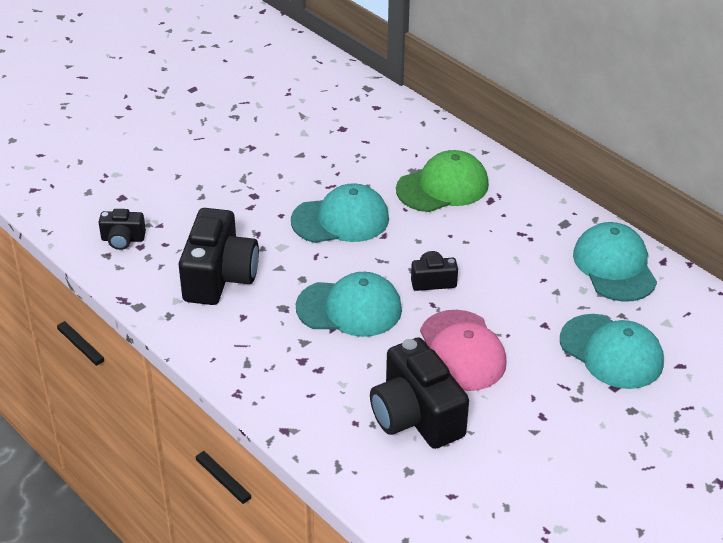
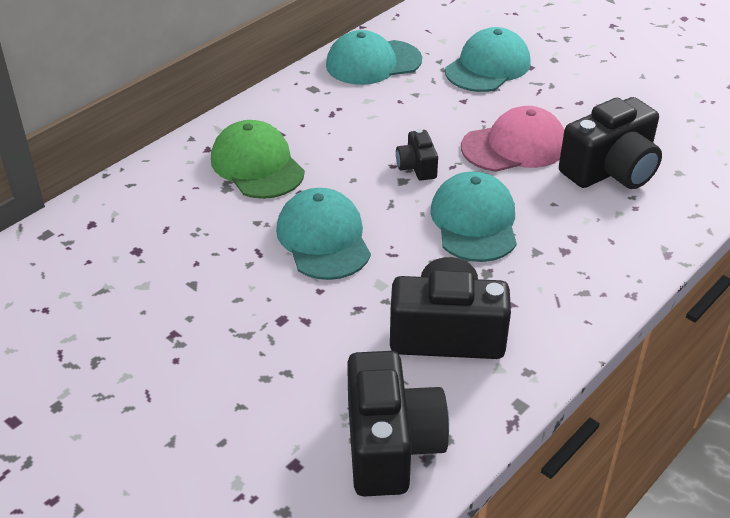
camera: 95 degrees left, 0 degrees up
(123, 239) = (390, 445): black camera -> black camera, size x1.99

